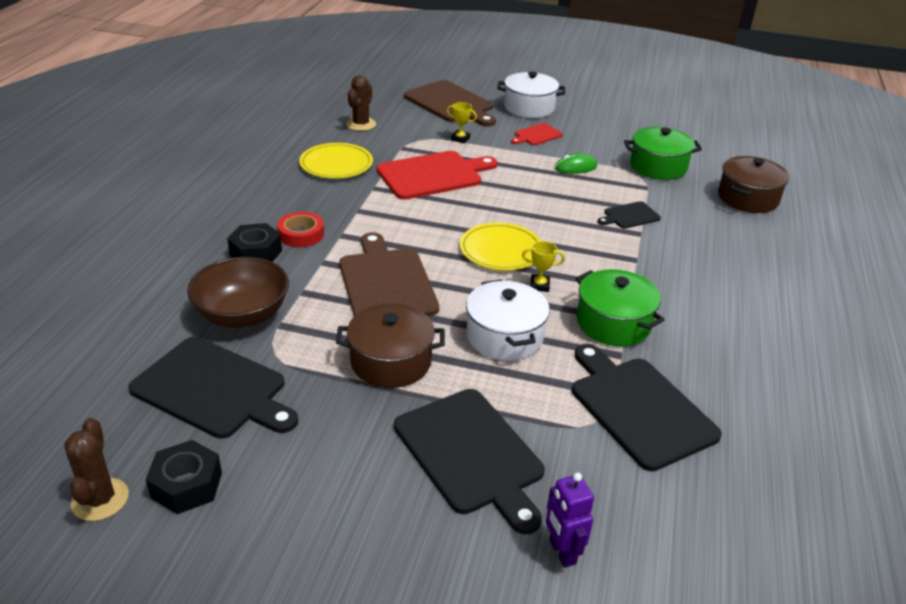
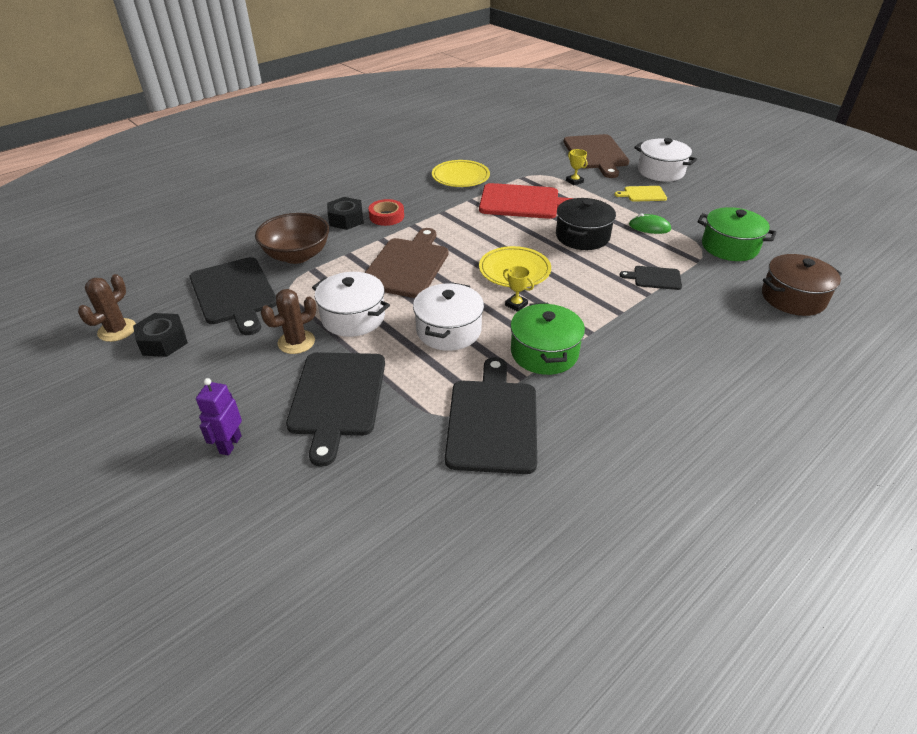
camera: 35 degrees right, 5 degrees up
(361, 124) = (509, 153): brown cactus -> brown cactus (296, 342)
(391, 362) = (353, 317): brown pot -> white pot
(527, 195) = (582, 236): none -> black pot
(536, 135) = (643, 194): red cutting board -> yellow cutting board
(562, 552) = (323, 488): purple robot -> purple robot (230, 444)

